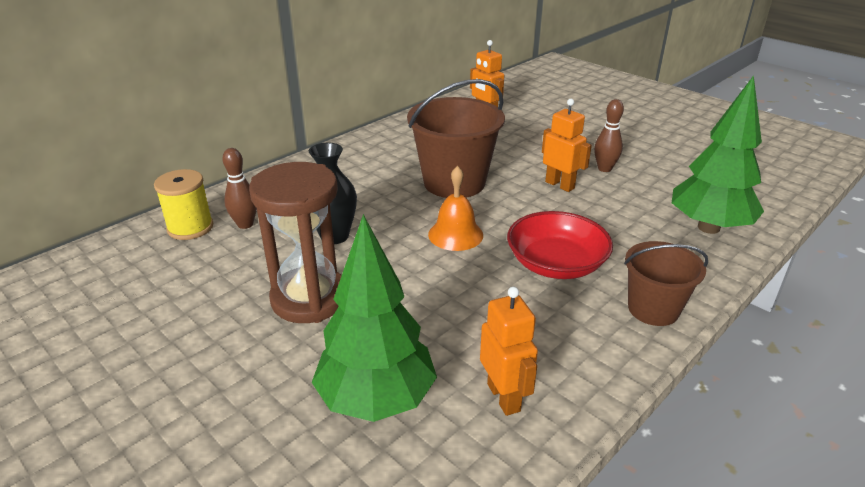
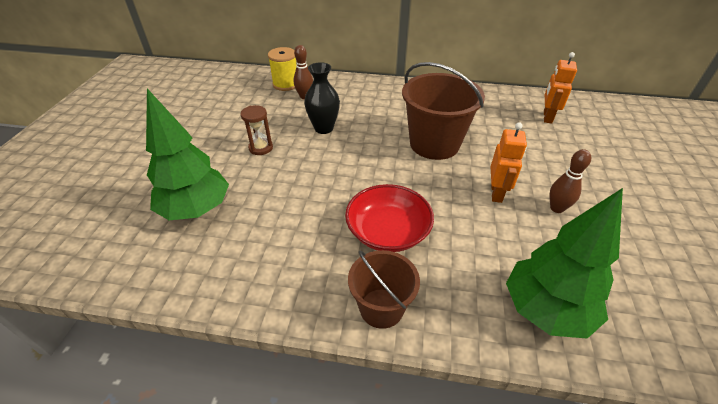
camera: 55 degrees right, 10 degrees up
(309, 299) = (261, 148): brown hourglass -> brown hourglass, size x0.50
(455, 234) = (374, 171): orange bell -> none
(504, 397) = (229, 261): orange robot -> none

